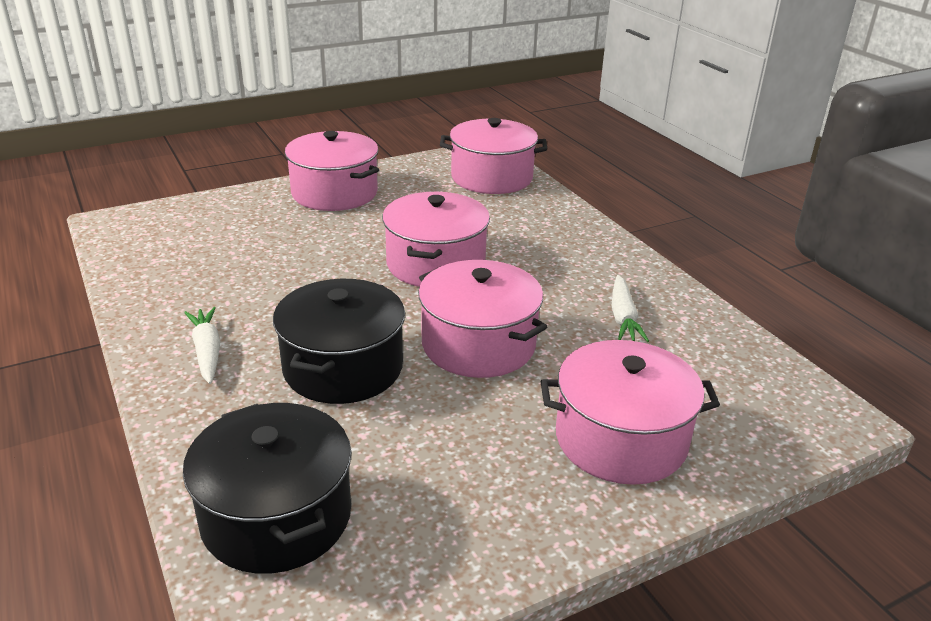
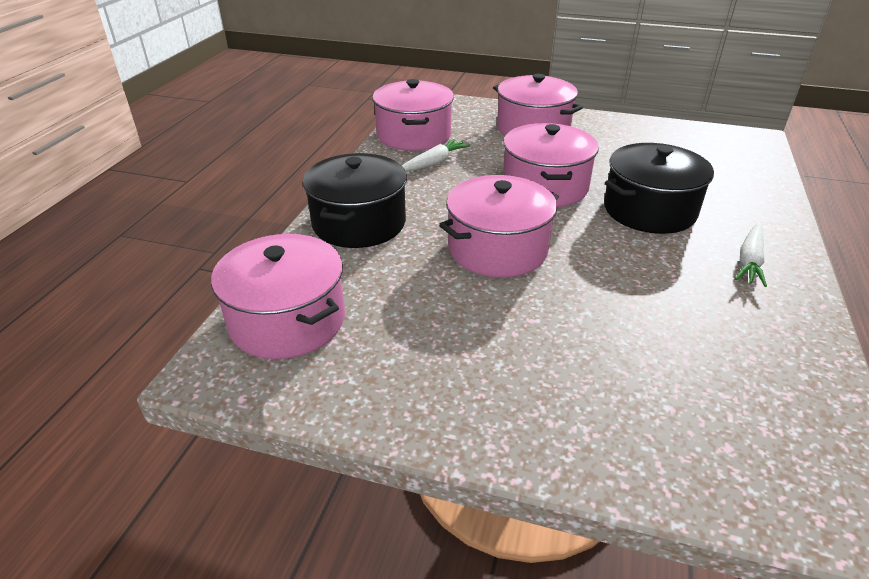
camera: 135 degrees left, 5 degrees up
(276, 516) = (734, 167): black pot -> black pot (359, 223)
(334, 193) = (490, 400): pink pot -> pink pot (414, 135)

